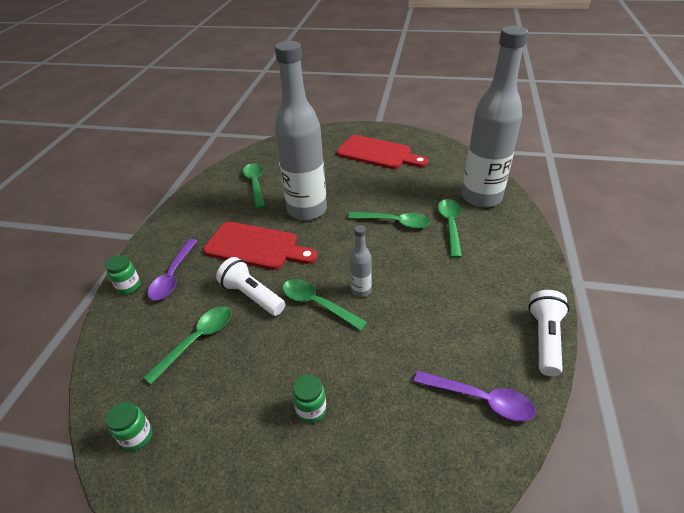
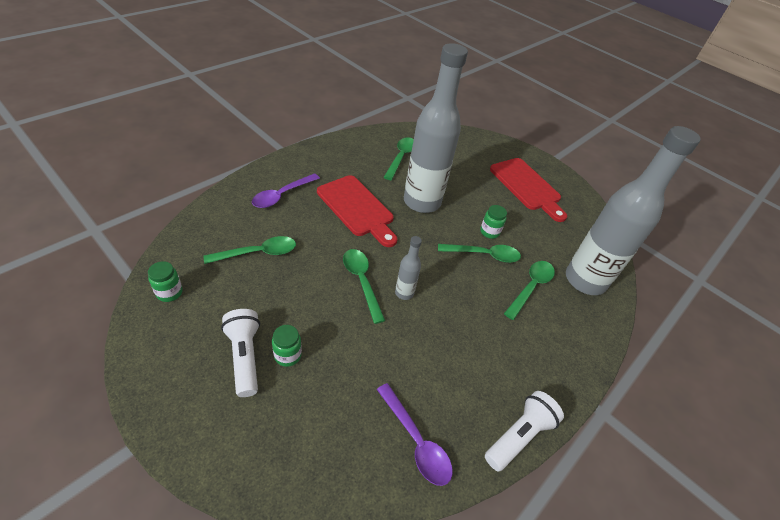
camera: 25 degrees right, 5 degrees up
(129, 286) = (248, 185): green jar -> green jar (489, 232)
(252, 296) = (321, 244): white flashlight -> white flashlight (245, 357)
(394, 222) = (484, 255): green spoon -> green spoon turned 45 degrees counterclockwise

